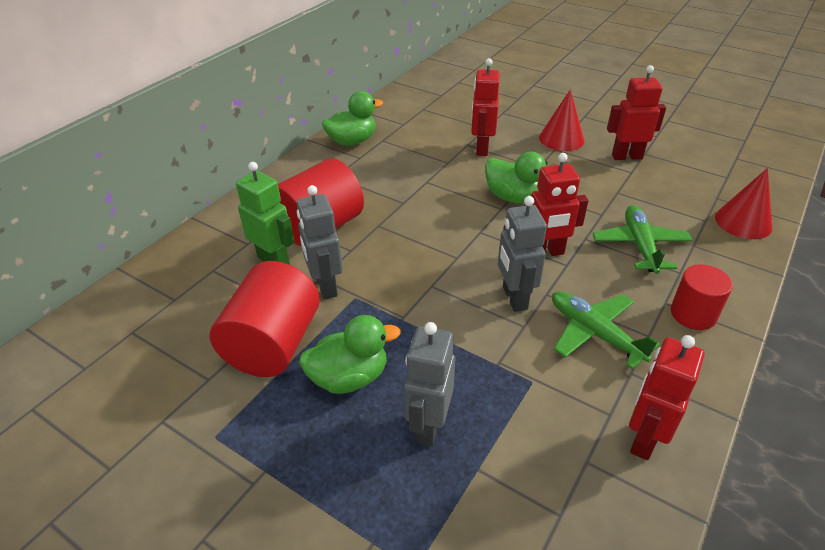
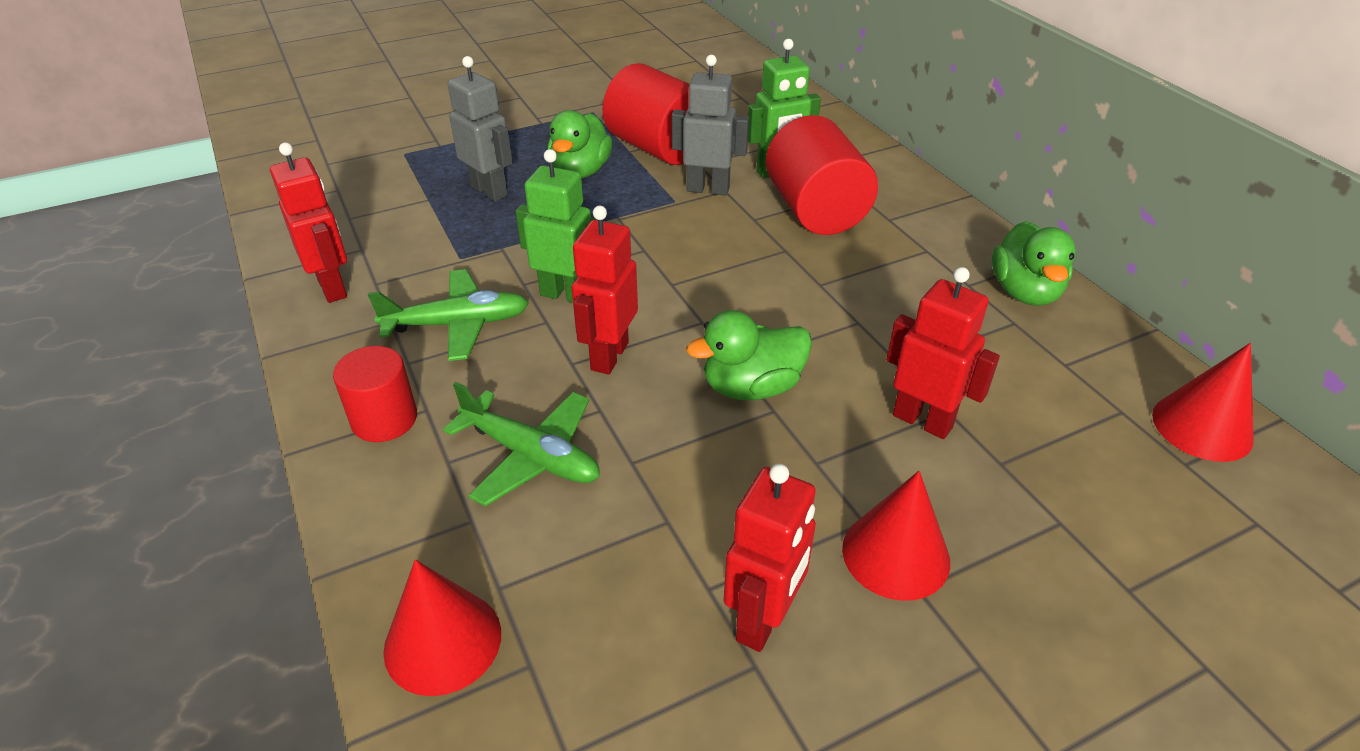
camera: 120 degrees right, 0 degrees up
(415, 93) = (1202, 426): none -> red cone
(514, 298) = (566, 294): grey robot -> green robot

